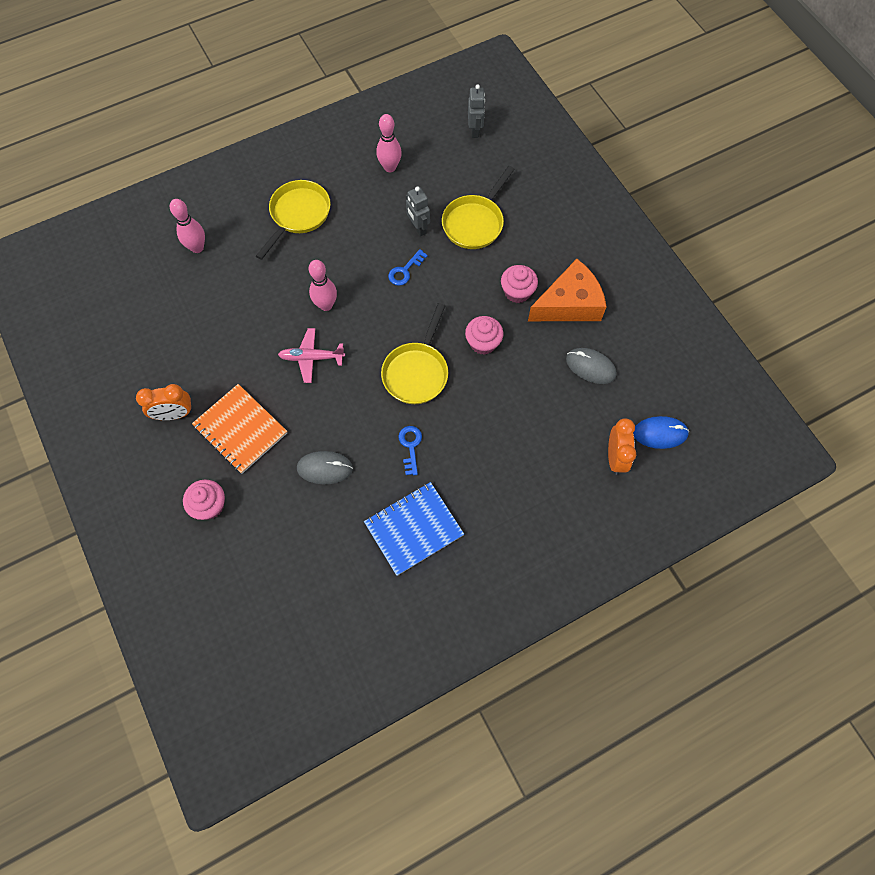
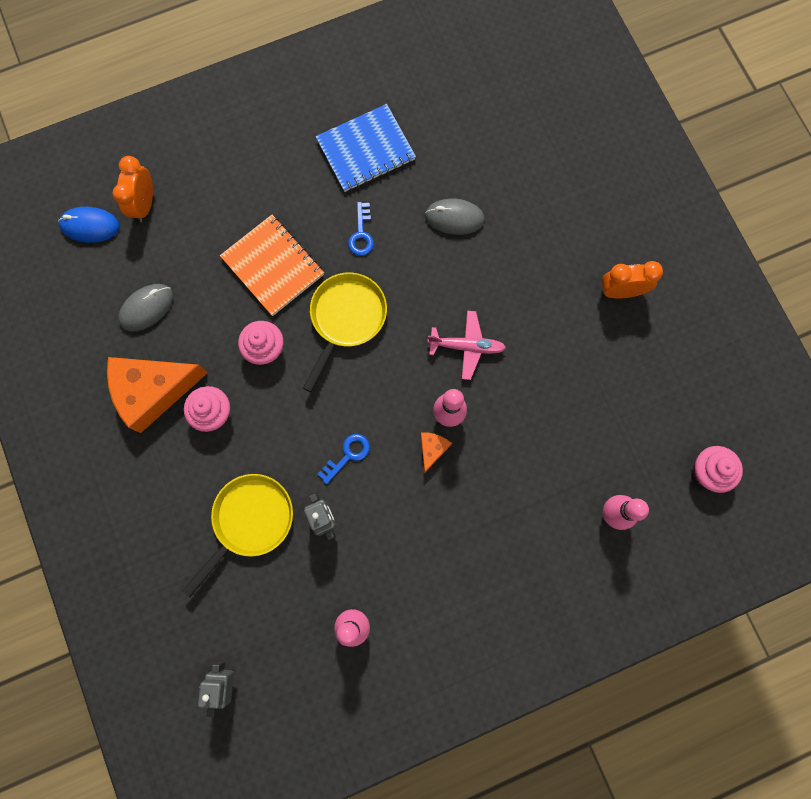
camera: 175 degrees left, 10 degrees up
(209, 505) = (574, 189): pink cupcake -> pink cupcake (708, 471)
(240, 430) = (546, 267): orange notebook -> orange notebook (273, 266)
(298, 215) = (481, 554): yellow pan -> none
(338, 280) = (432, 449): none -> orange cheese
(590, 367) = (147, 308): grey mouse -> grey mouse turned 75 degrees counterclockwise

